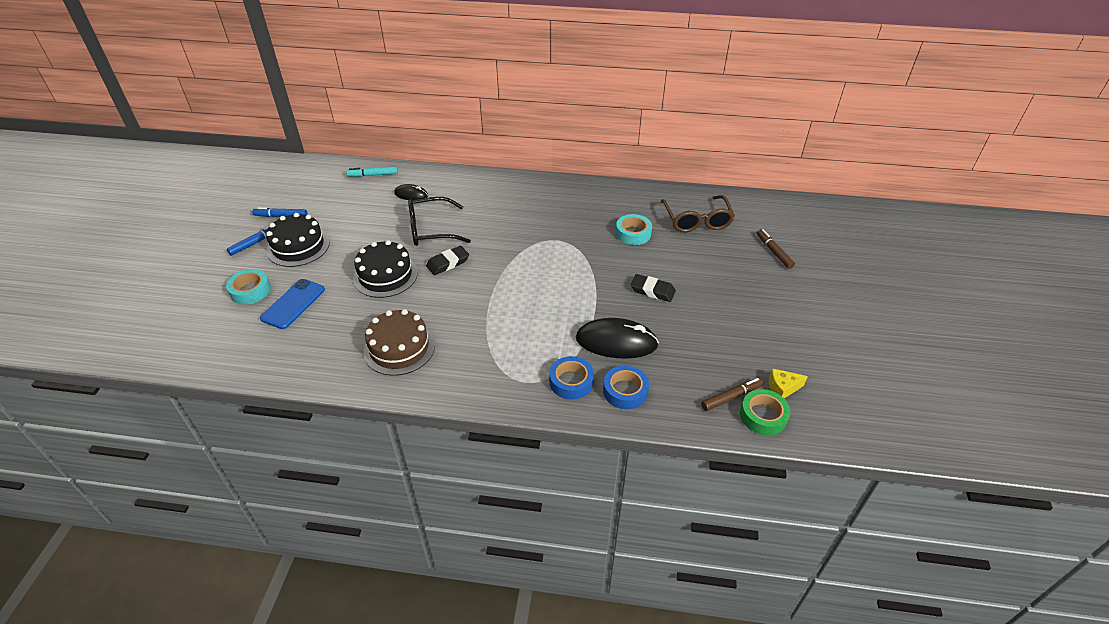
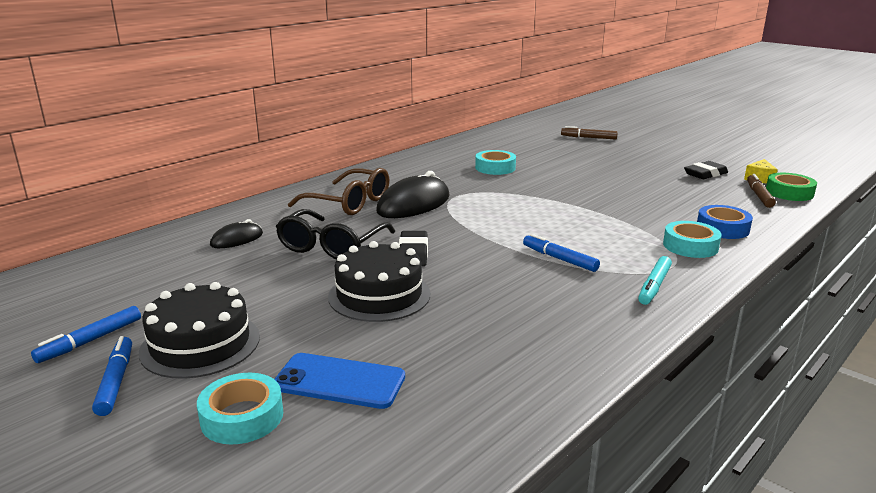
camera: 55 degrees left, 20 degrees down
(293, 304) = (339, 381): blue phone -> blue phone turned 45 degrees counterclockwise
(373, 175) = (141, 251): turquoise marker -> turquoise marker (654, 286)
(399, 348) = (542, 321): brown cake -> none
(491, 325) = (559, 259): none -> blue marker
(571, 381) = (690, 246): blue tape -> turquoise tape
(616, 342) = (648, 214): black mouse -> black mouse (413, 204)
(652, 290) = (589, 183): black eraser -> black eraser (705, 174)
(697, 221) = (512, 145): brown glasses -> brown glasses (349, 203)

